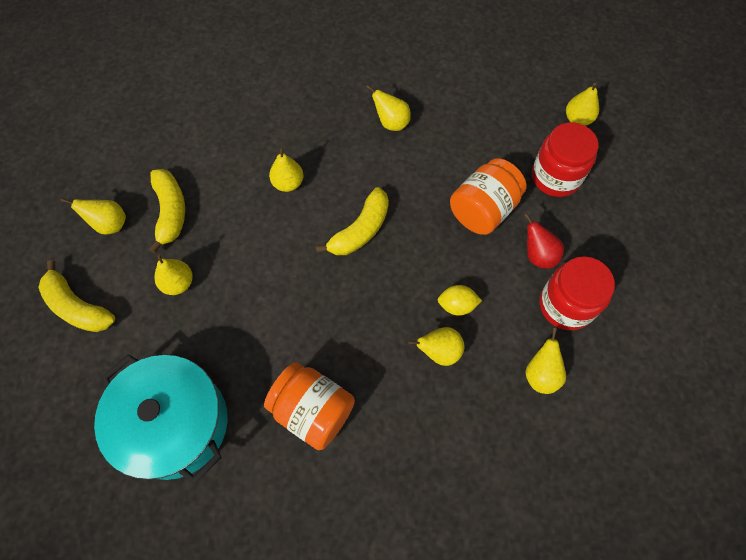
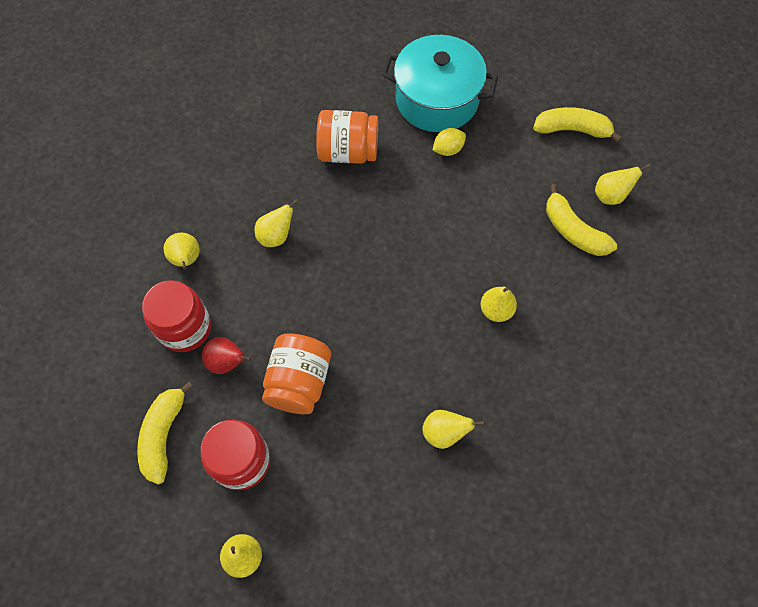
camera: 150 degrees right, 0 degrees up
(178, 283) = (515, 182): yellow pear -> none
(360, 230) = (400, 301): yellow banana -> yellow banana (164, 435)
(457, 305) = (280, 279): yellow lemon -> yellow lemon (448, 149)

